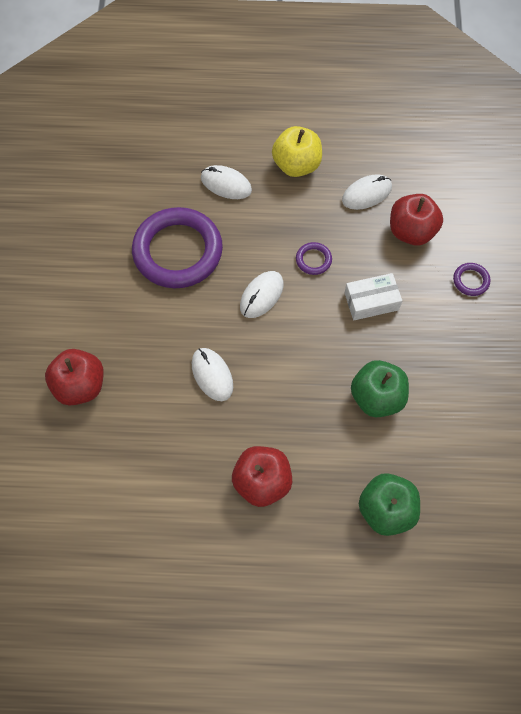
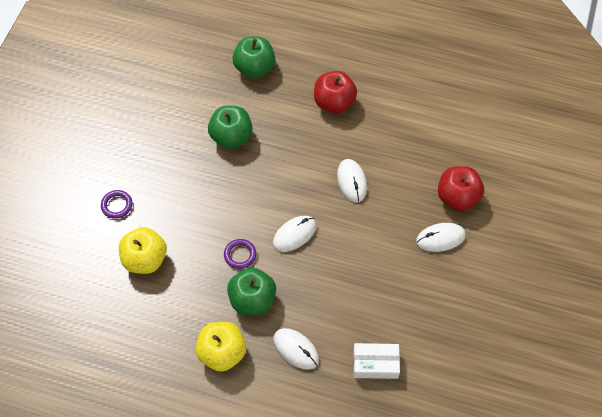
camera: 165 degrees left, 5 degrees down
(178, 251) = (356, 292): purple ring -> none
(284, 218) = (252, 300): none -> green apple
(366, 194) = (168, 306): white mouse -> white mouse (440, 238)
(371, 301) = (205, 208): white box -> white box (375, 364)
(411, 231) = (145, 259): red apple -> yellow apple

